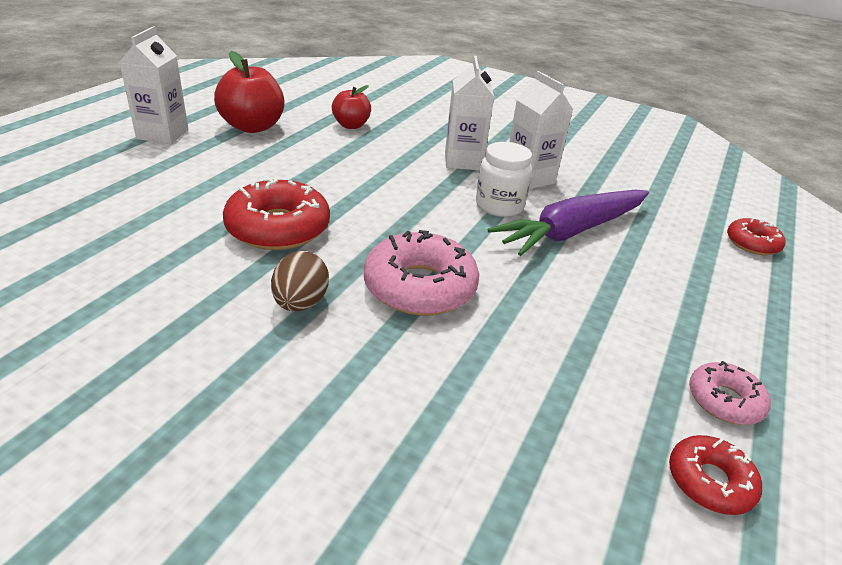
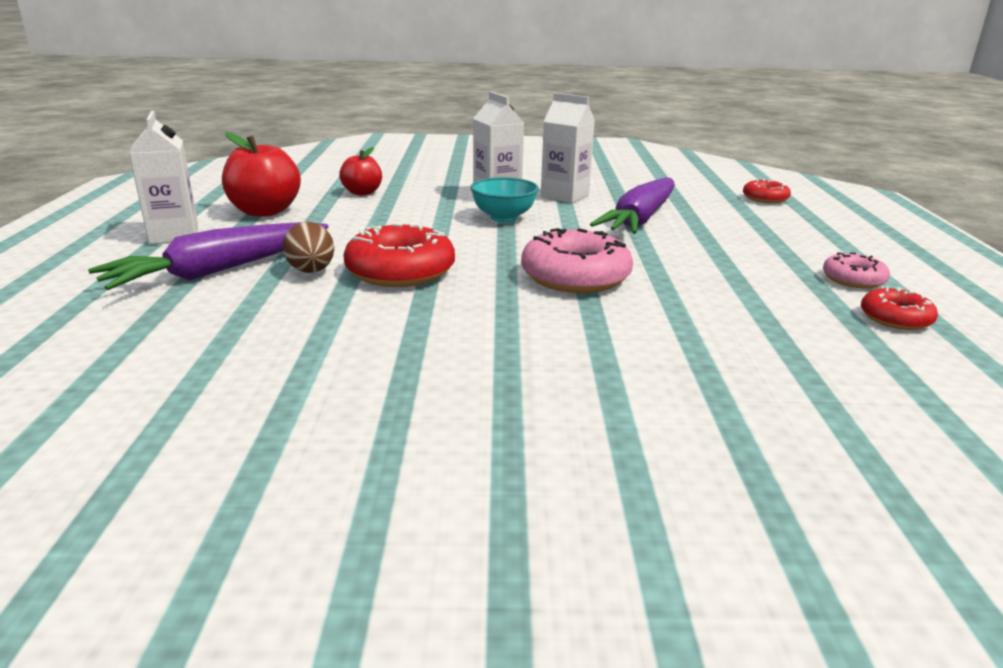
camera: 25 degrees left, 10 degrees down
(150, 182) = (219, 270): none -> purple carrot
(300, 303) = (494, 310): brown egg -> brown egg (311, 271)
(438, 190) = (503, 218): none -> turquoise bowl
(499, 206) = (566, 216): white jar -> none

